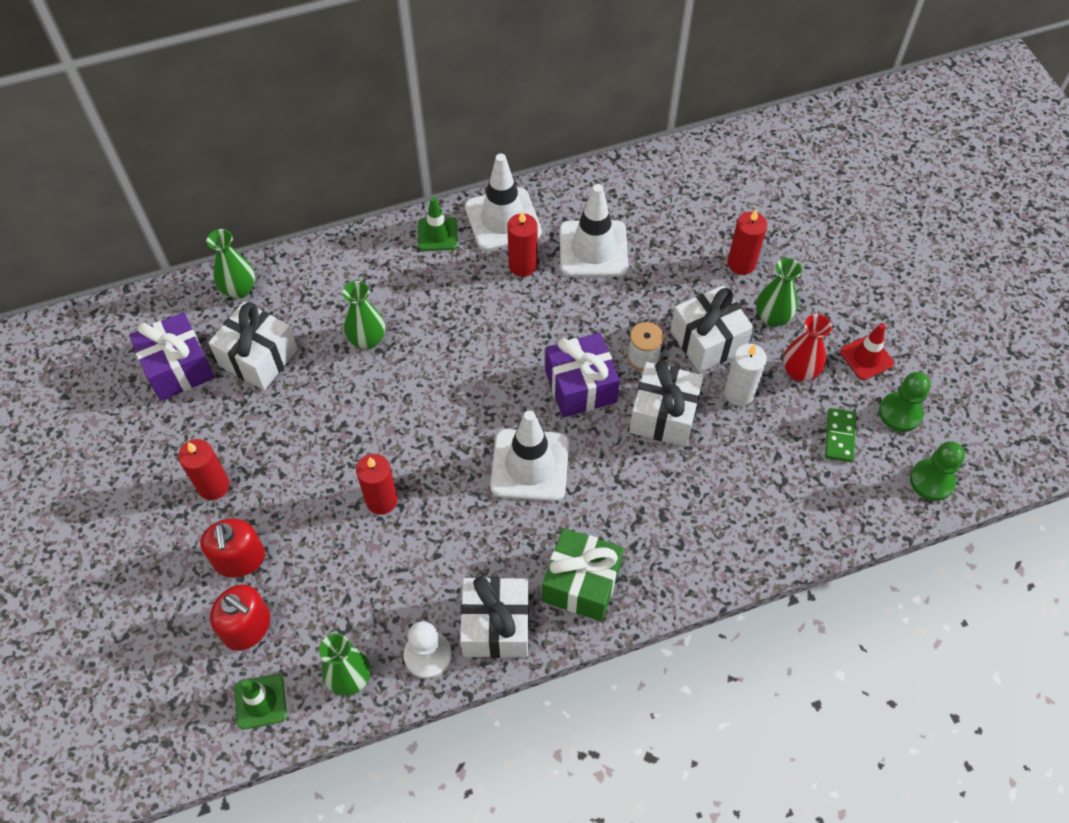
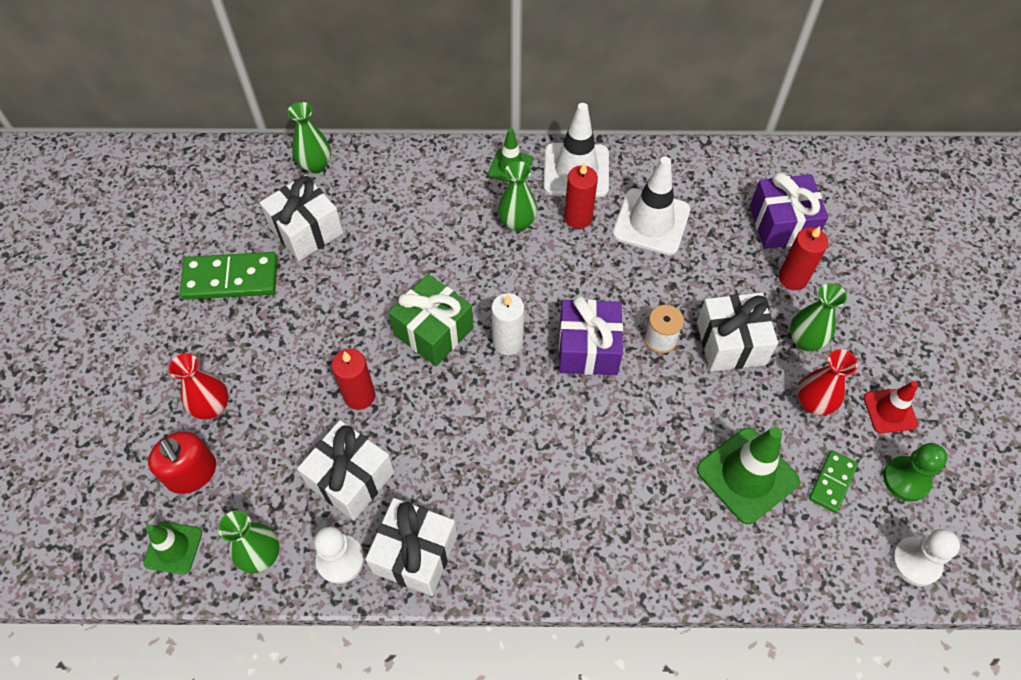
camera: 20 degrees right, 0 degrees up
(178, 368) = (234, 219): purple gift -> purple gift (782, 224)
(201, 428) = (231, 278): none -> green domino
(213, 486) = (219, 333): red candle -> none
(239, 558) = (212, 407): red soap dispenser -> red vase
(367, 340) = (408, 243): green vase -> green vase (517, 223)
(530, 465) = (509, 408): white traffic cone -> none
(581, 583) = (513, 541): green gift -> green gift (433, 331)
(663, 415) = (659, 402): white gift -> white gift (351, 479)
(739, 393) = (743, 404): white candle -> white candle (508, 342)
(765, 454) = (747, 475): none -> green traffic cone
(931, 481) = (916, 562): green pawn -> white pawn

